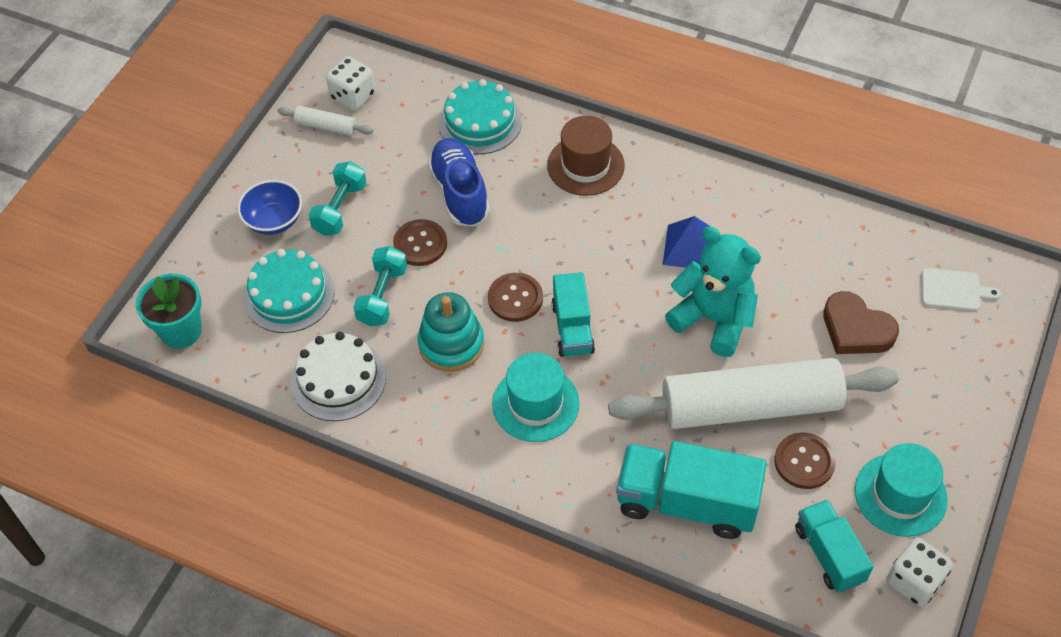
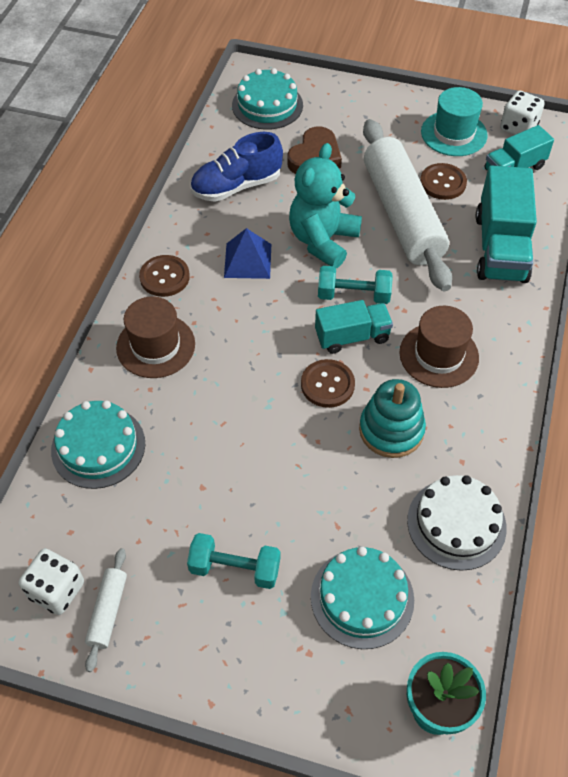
camera: 100 degrees left, 0 degrees up
(274, 220) = (260, 640): blue bowl -> none
(382, 296) = (346, 501): turquoise dumbbell -> turquoise dumbbell (353, 295)
(420, 244) = (273, 477): brown button -> brown button (164, 277)
(460, 192) = (200, 451): blue shoe -> blue shoe (236, 186)
(535, 404) = (439, 355): turquoise hat -> brown hat
(954, 290) = (267, 105): white cutting board -> turquoise cake

